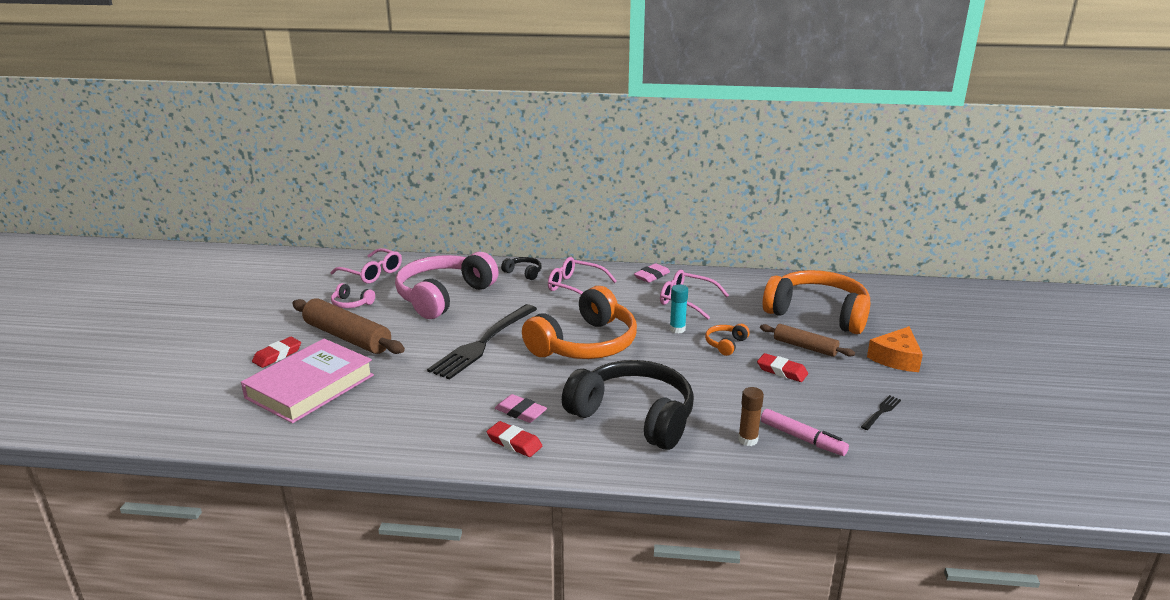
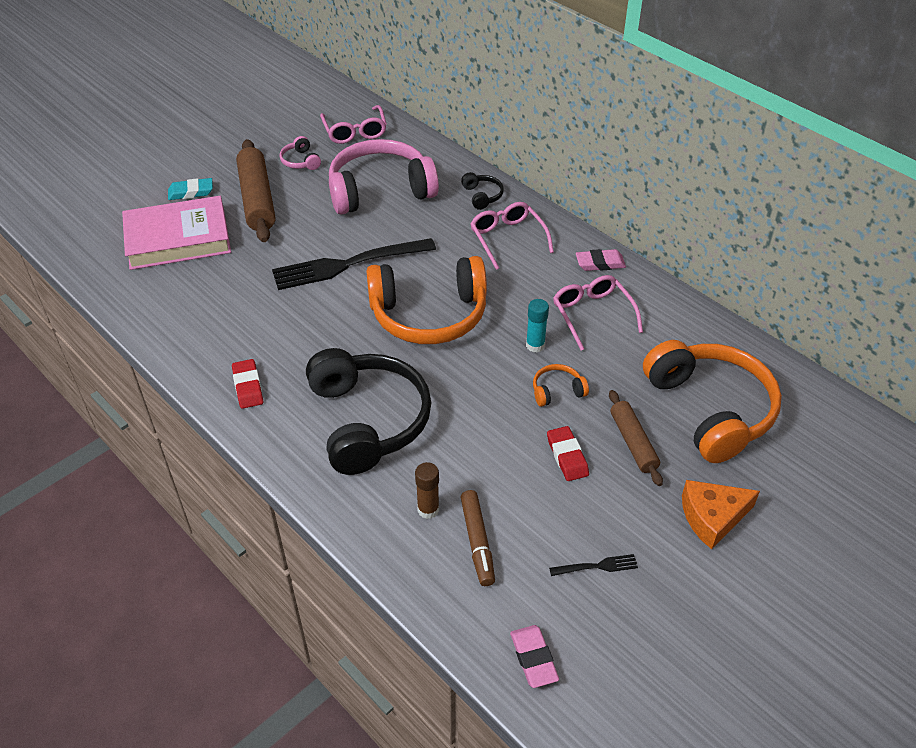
camera: 40 degrees right, 20 degrees up
(277, 355) = (191, 192): red eraser -> turquoise eraser
(520, 412) = (289, 358): pink eraser -> pink eraser (533, 658)
(802, 438) = (477, 542): pink marker -> brown marker

